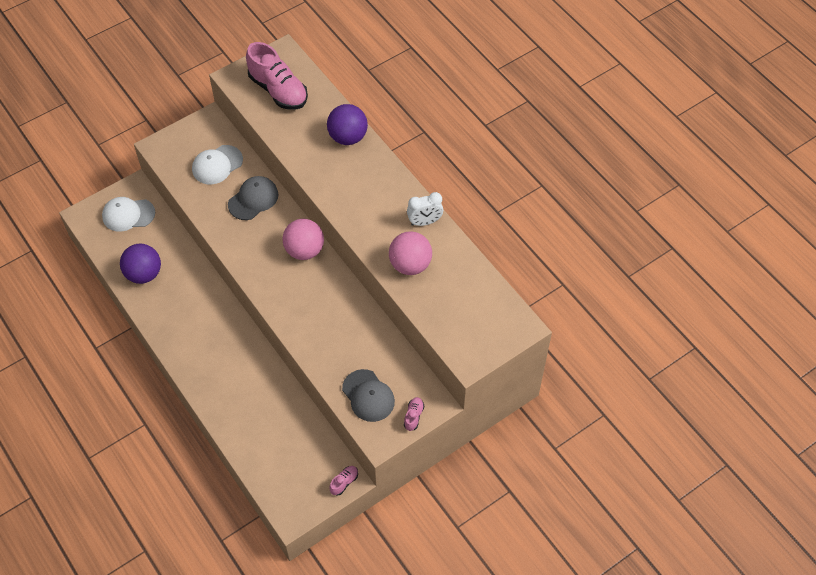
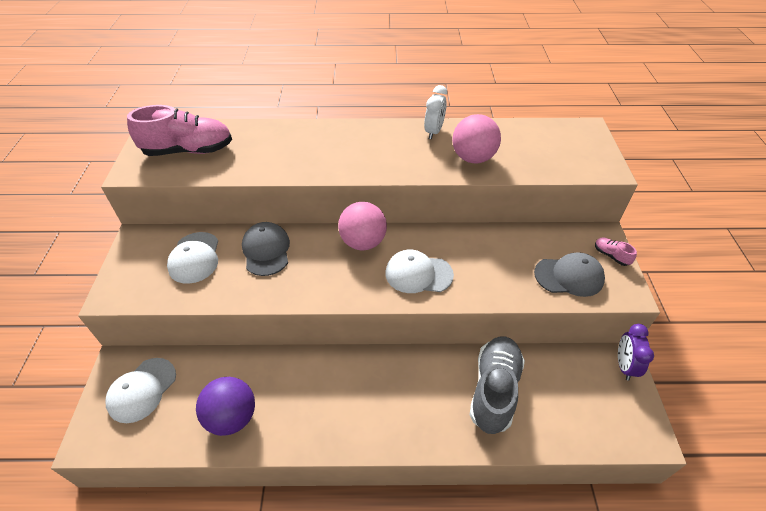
camera: 55 degrees left, 10 degrees down
(264, 407) = (494, 390): none -> grey shoe
(299, 301) = (418, 274): none -> white cap
(344, 482) = (624, 365): pink shoe -> purple clock
(348, 137) = (295, 134): purple ball -> none

